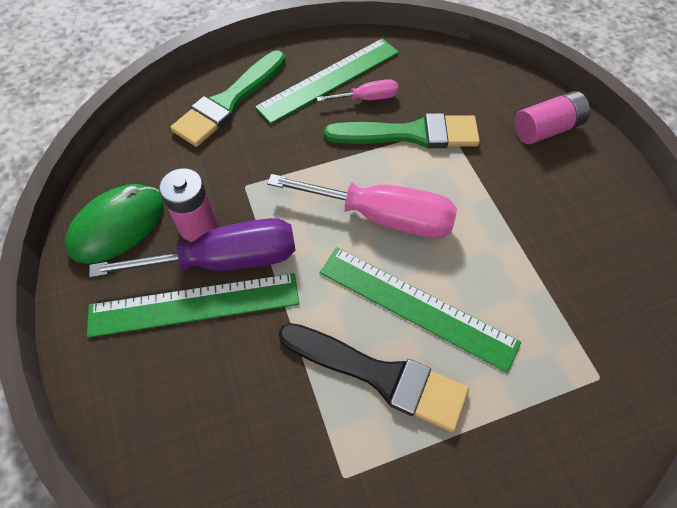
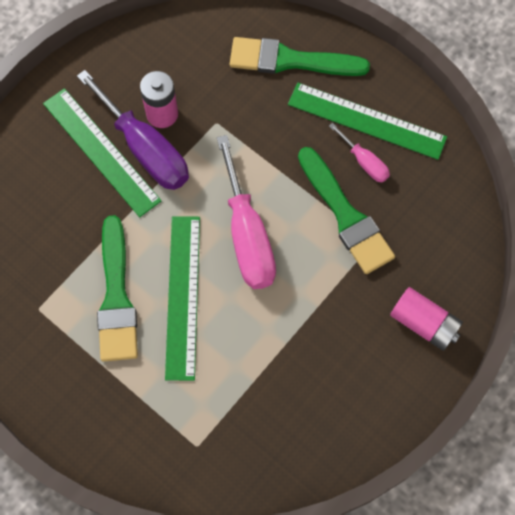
camera: 60 degrees right, 10 degrees up
(117, 226) = (131, 62): green mouse -> none
(379, 375) = (116, 297): black brush -> green brush

